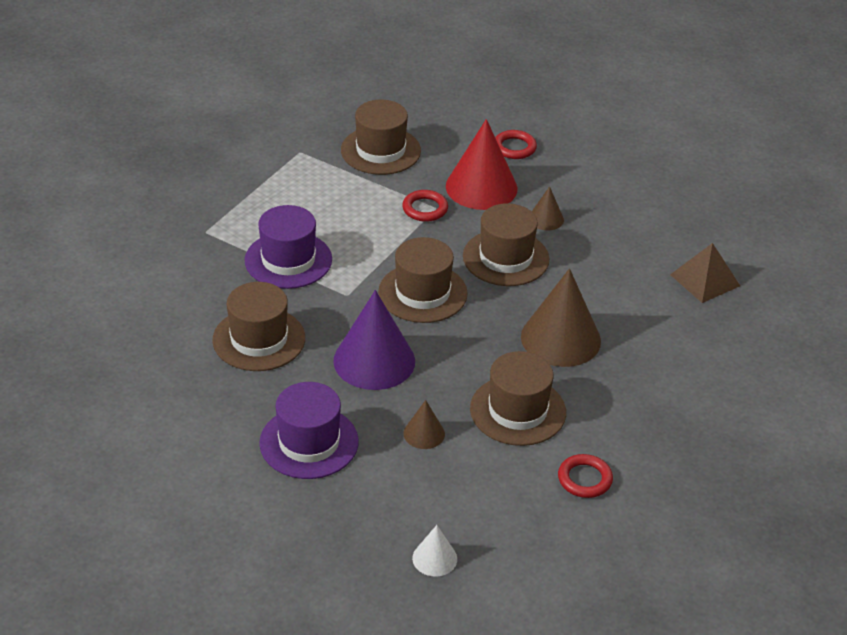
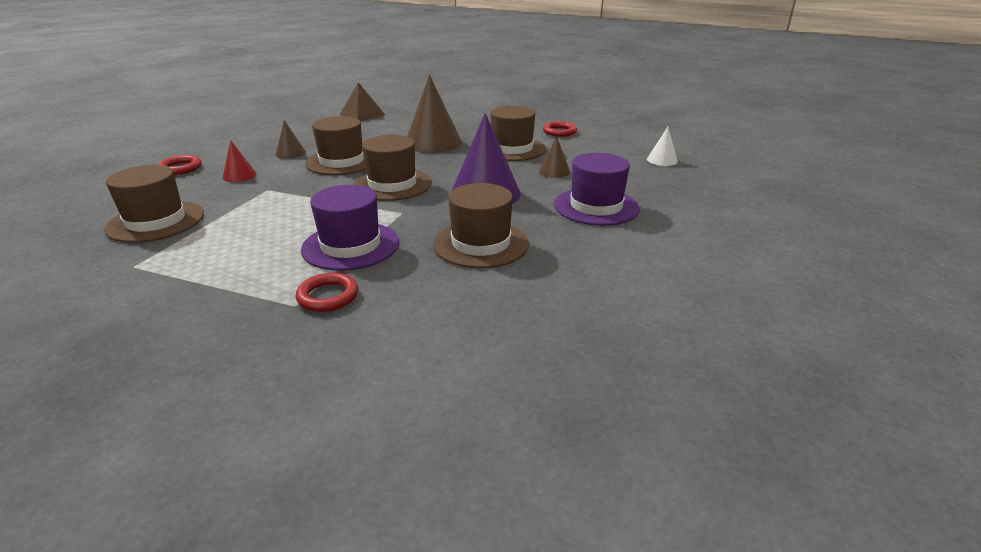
camera: 100 degrees left, 10 degrees down
(425, 209) = (268, 193): red ring -> red ring (328, 296)
(481, 187) = (239, 175): red cone -> red cone, size x0.49

